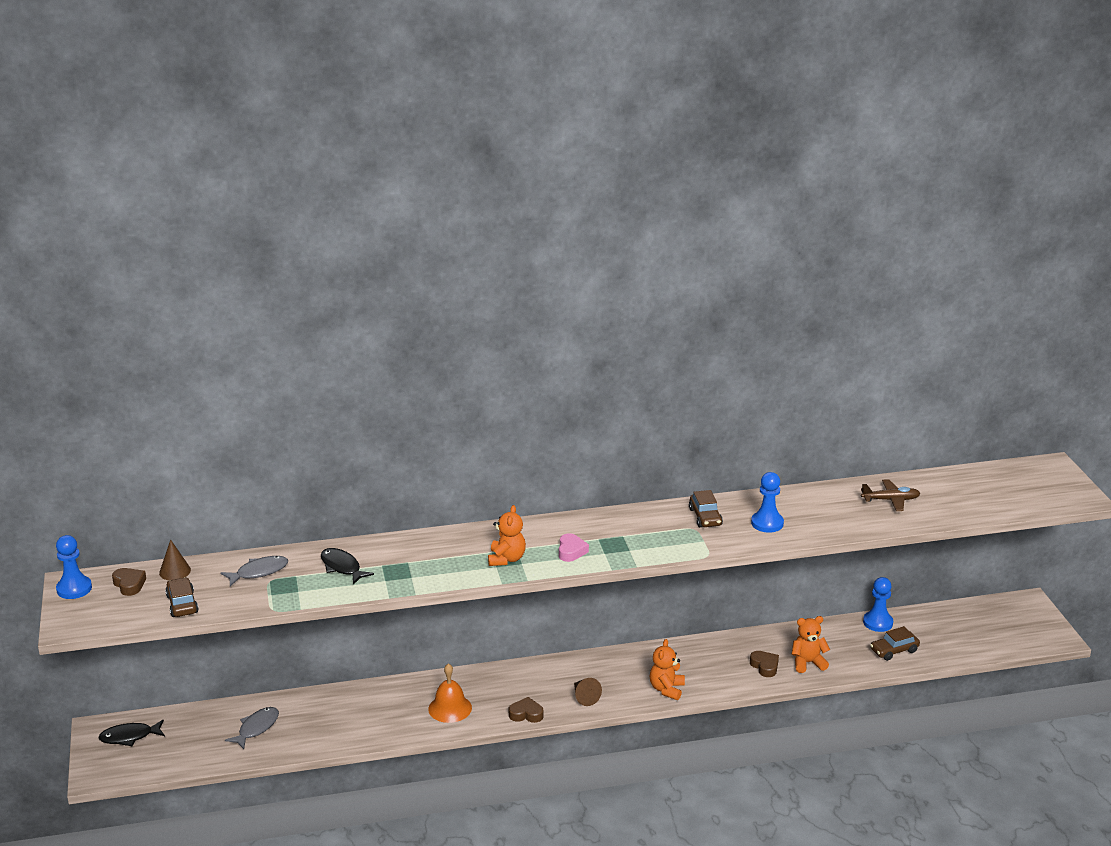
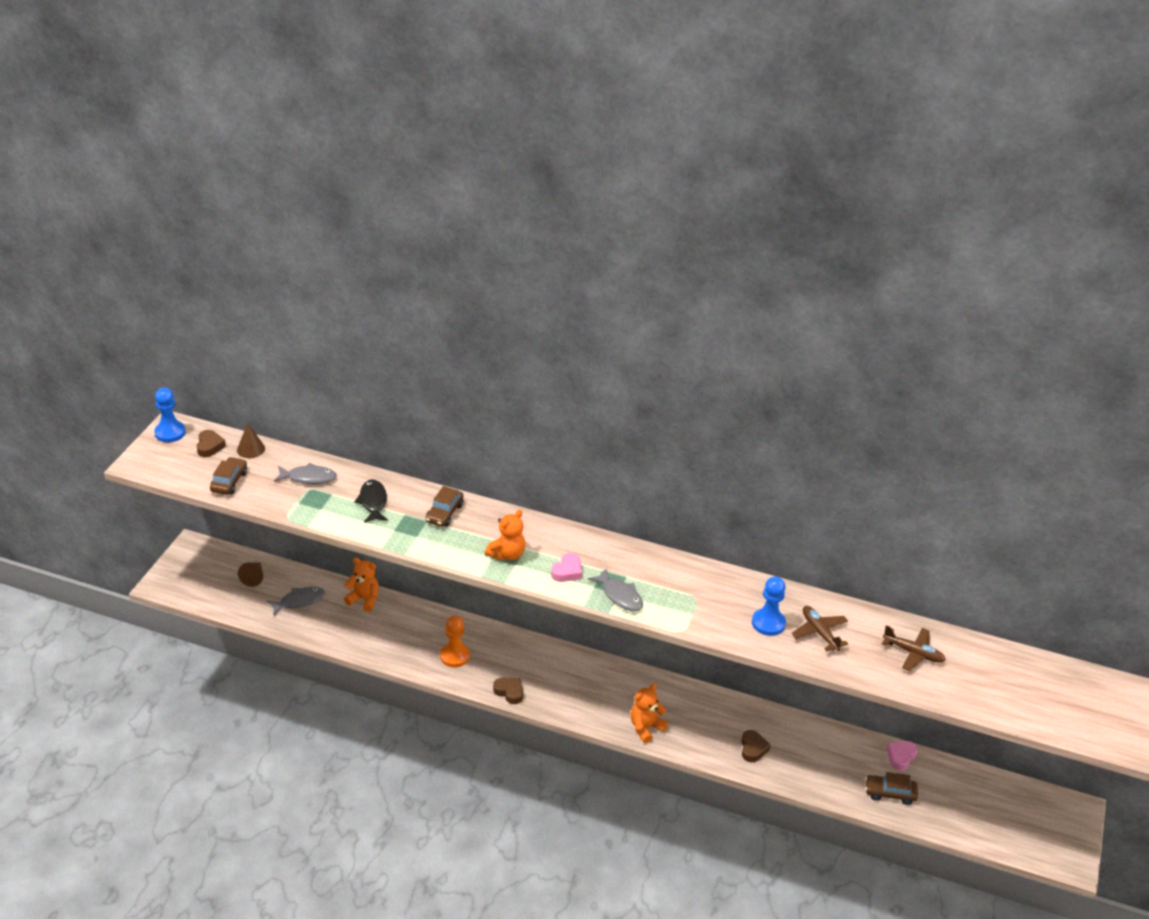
camera: 30 degrees right, 10 degrees up
(129, 737) = (208, 564): black fish -> none
(450, 708) = (455, 656): orange bell -> orange pawn
(584, 697) = (570, 700): brown cone -> brown cone (254, 577)
(632, 551) = (620, 596): none -> grey fish
(705, 517) = (717, 591): brown car -> brown car (444, 513)
(807, 663) = (795, 765): orange teddy bear -> orange teddy bear (364, 599)
(810, 514) = (819, 632): none -> brown plane
(878, 622) = (901, 757): blue pawn -> pink heart

